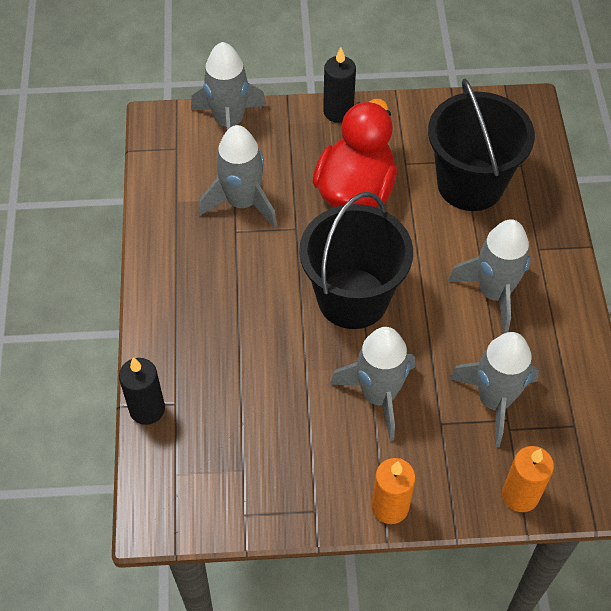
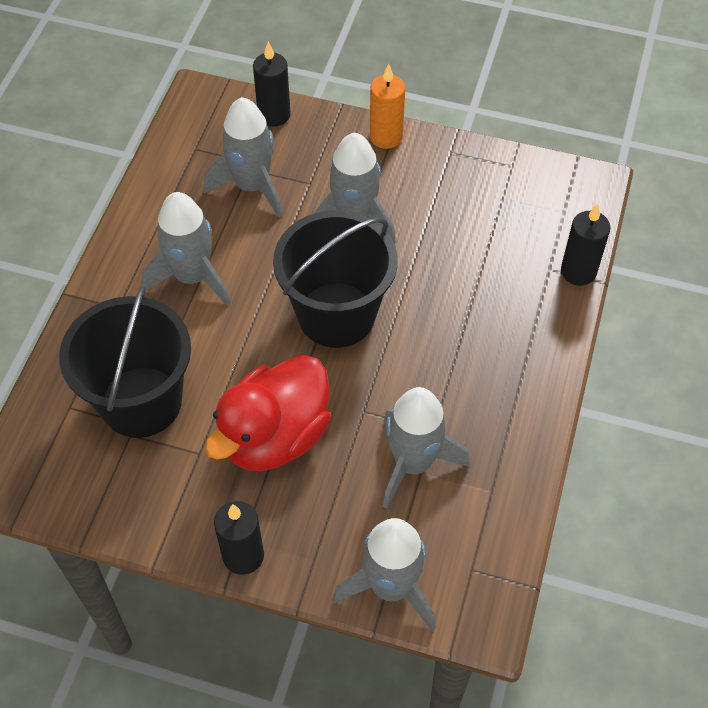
camera: 160 degrees left, 0 degrees up
(520, 495) = (274, 115): orange candle -> black candle

